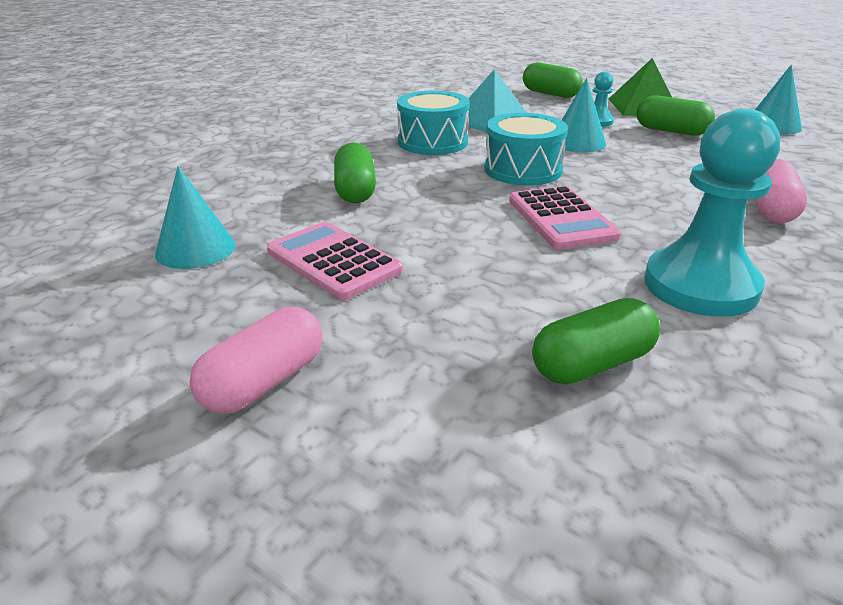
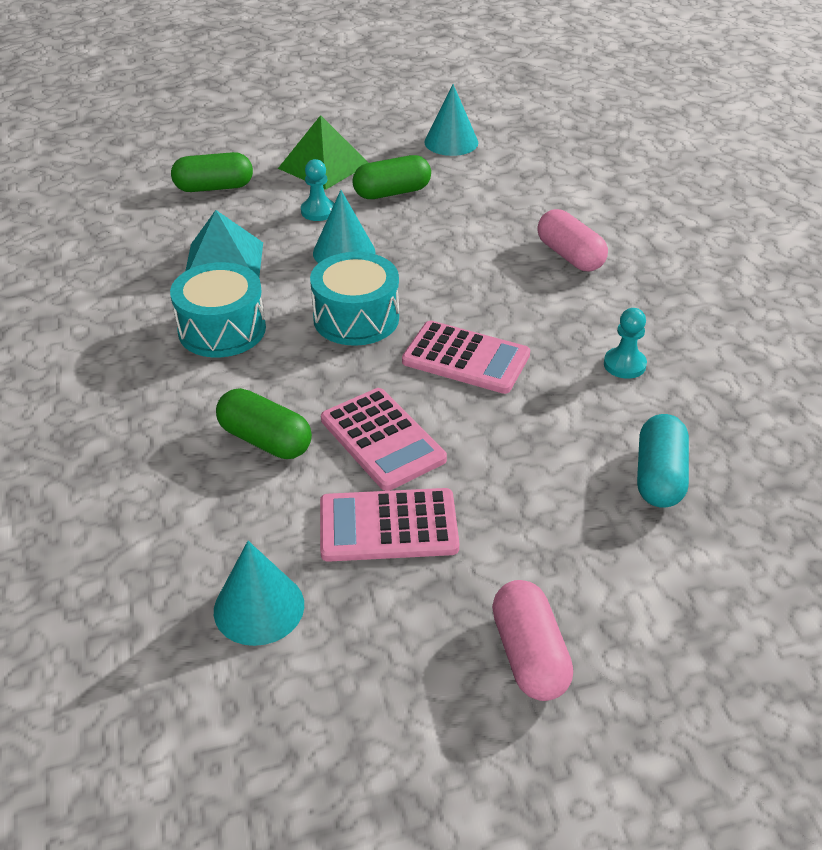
camera: 50 degrees left, 10 degrees up
(419, 224) = (382, 440): none -> pink calculator
(592, 364) = (659, 476): green capsule -> turquoise capsule
(700, 285) = (624, 364): turquoise pawn -> turquoise pawn, size x0.46

